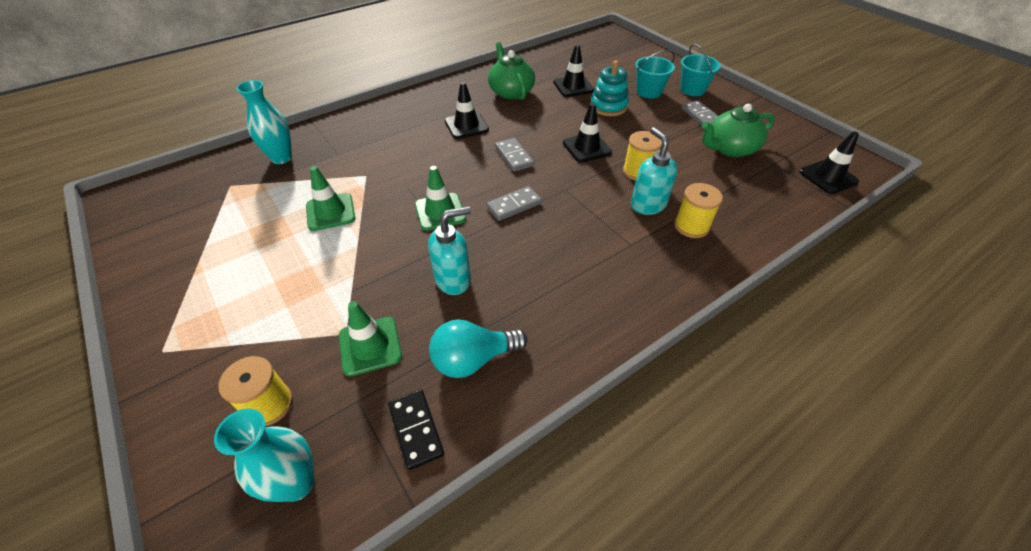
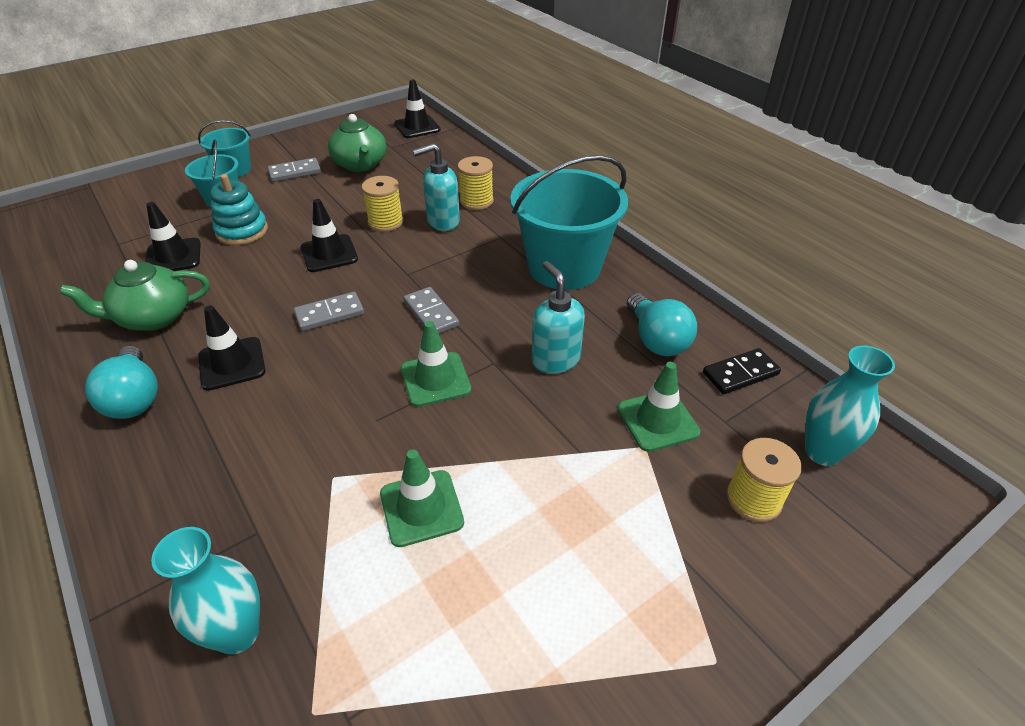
camera: 90 degrees left, 5 degrees down
(442, 100) = (134, 398): none -> turquoise light bulb
(587, 291) = (564, 267): none -> turquoise bucket

